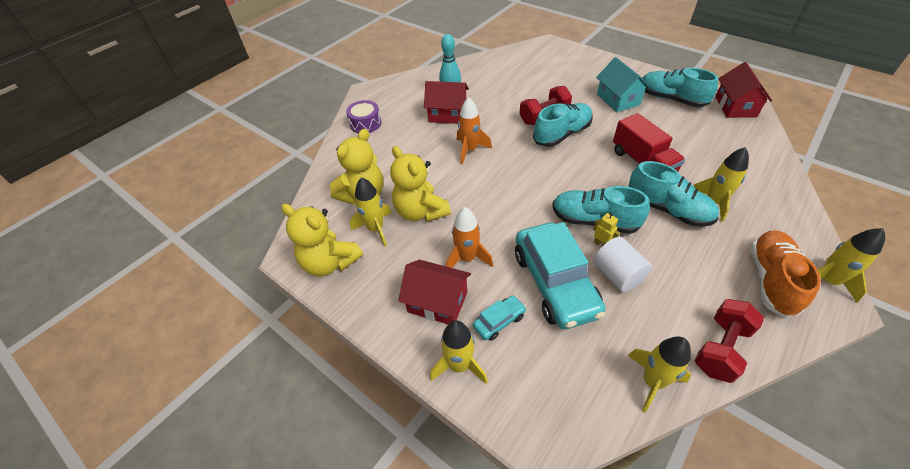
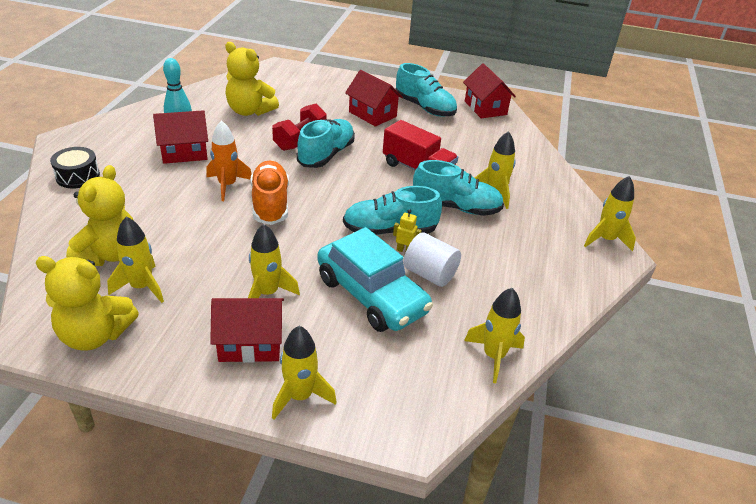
camera: 30 degrees left, 10 degrees down
(365, 123) = (78, 176): purple drum -> black drum
(420, 211) = (192, 258): yellow teddy bear -> yellow teddy bear (249, 111)
(467, 258) = (267, 293): orange rocket -> yellow rocket
(499, 321) = (327, 344): turquoise car -> none
(618, 99) = (372, 114): turquoise house -> red house
(671, 99) = (424, 108): turquoise shoe -> turquoise shoe turned 150 degrees counterclockwise
(720, 348) = (541, 313): red dumbbell -> none
(771, 280) = (563, 248): orange shoe -> orange shoe (270, 204)

